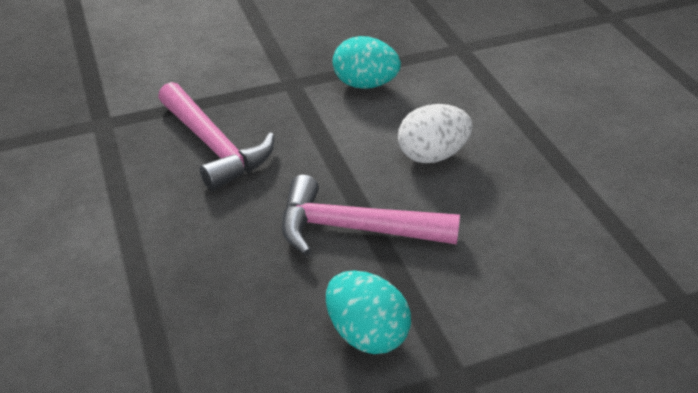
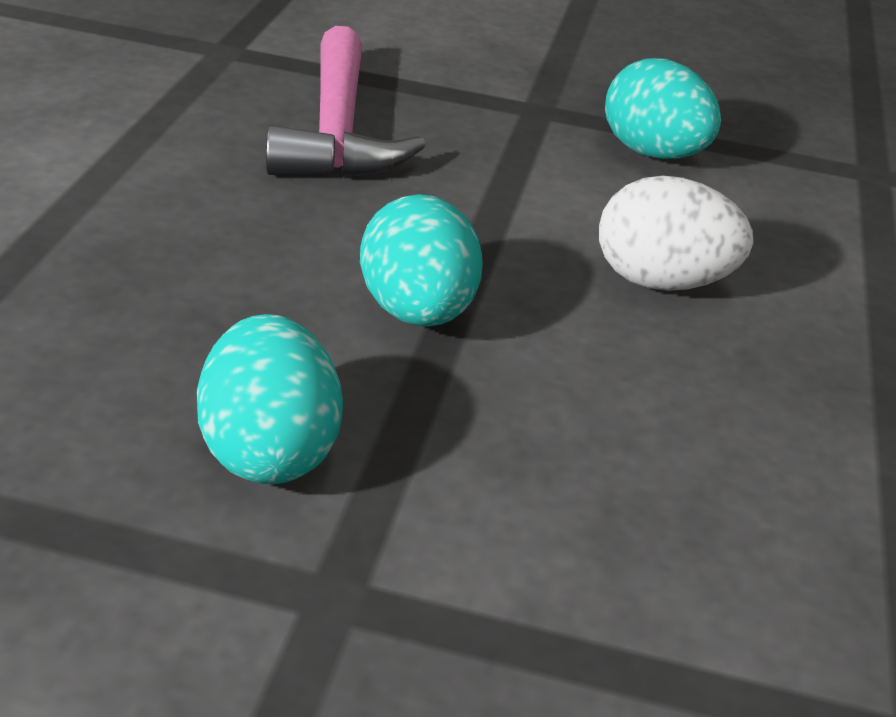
camera: 30 degrees right, 5 degrees down
(354, 229) = (417, 312): pink hammer -> turquoise egg

